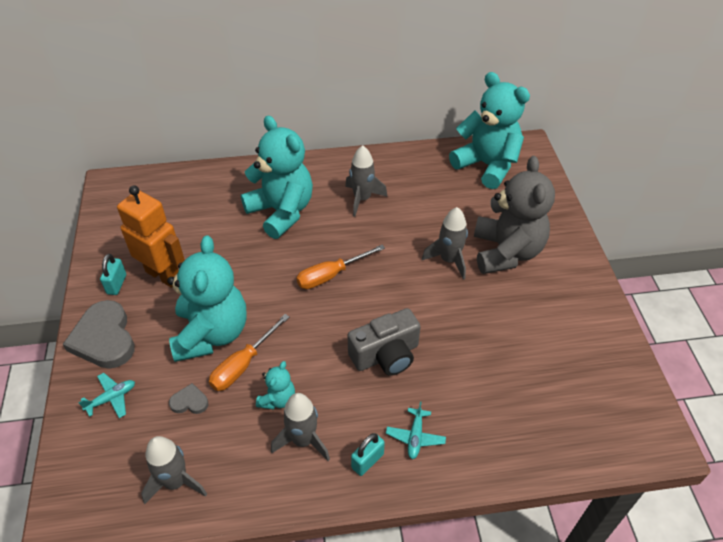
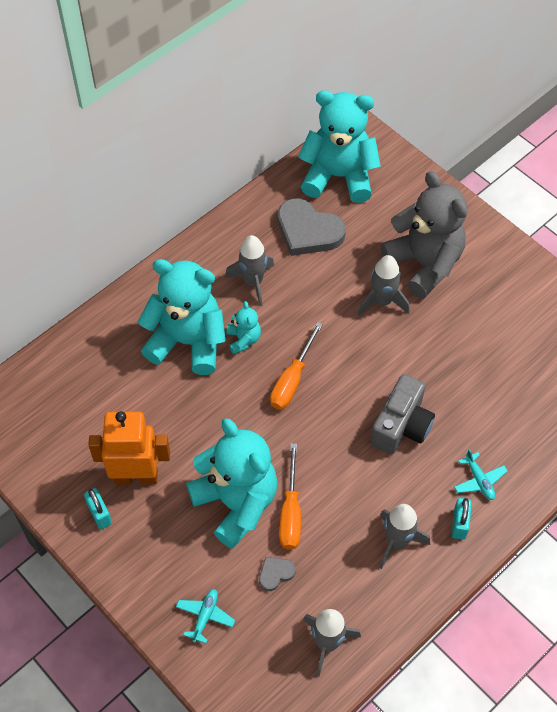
camera: 35 degrees left, 10 degrees up
(104, 338) = (142, 571): grey heart -> grey heart (308, 231)
(277, 399) = (346, 522): turquoise teddy bear -> turquoise teddy bear (243, 339)

